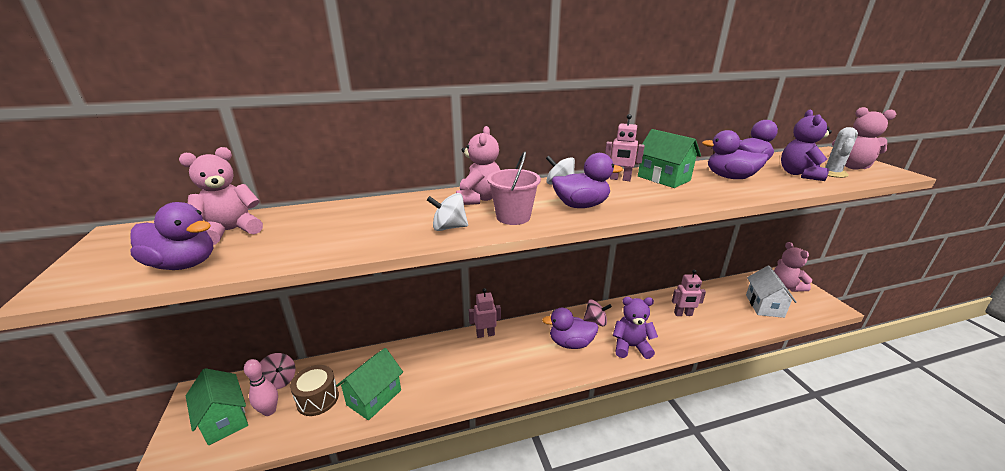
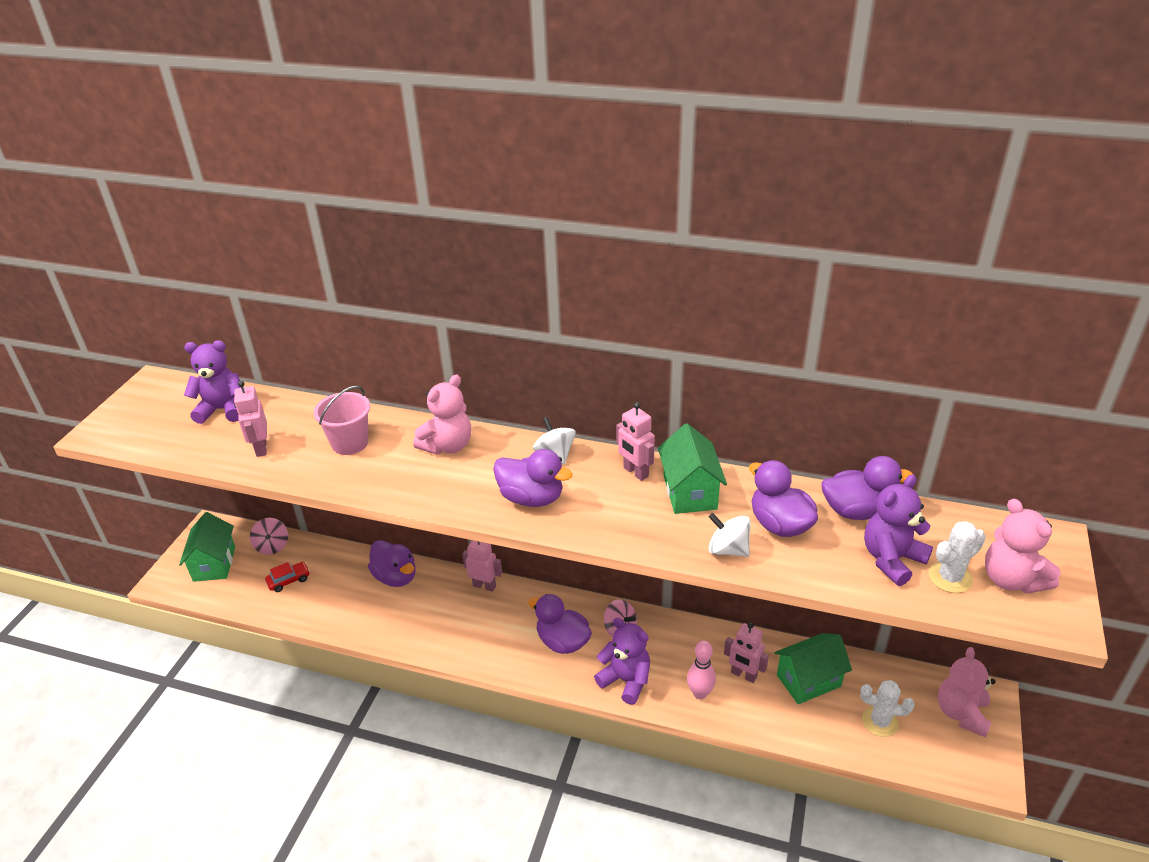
camera: 35 degrees right, 10 degrees up
(184, 264) = (170, 439): purple duck -> purple duck (396, 577)
(232, 231) = (223, 410): pink teddy bear -> purple teddy bear
(269, 411) = (248, 572): pink bowling pin -> pink bowling pin (700, 693)
(307, 242) = (261, 448): none -> pink robot
(317, 399) = (289, 580): brown drum -> red car
(374, 397) = (332, 603): green house -> green house (808, 681)
(449, 227) = (378, 477): white spinning top -> white spinning top (728, 549)
(513, 217) = (447, 487): pink bucket -> pink bucket (350, 443)
(764, 306) = (880, 722): white house -> white cactus

